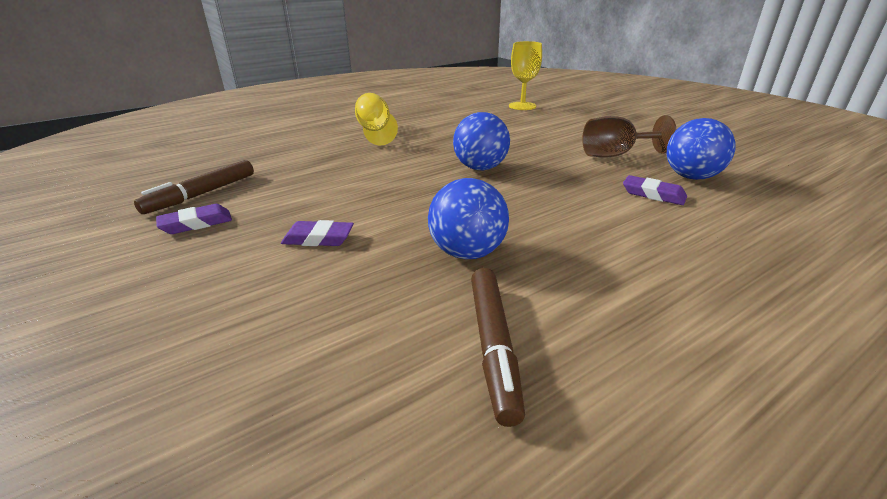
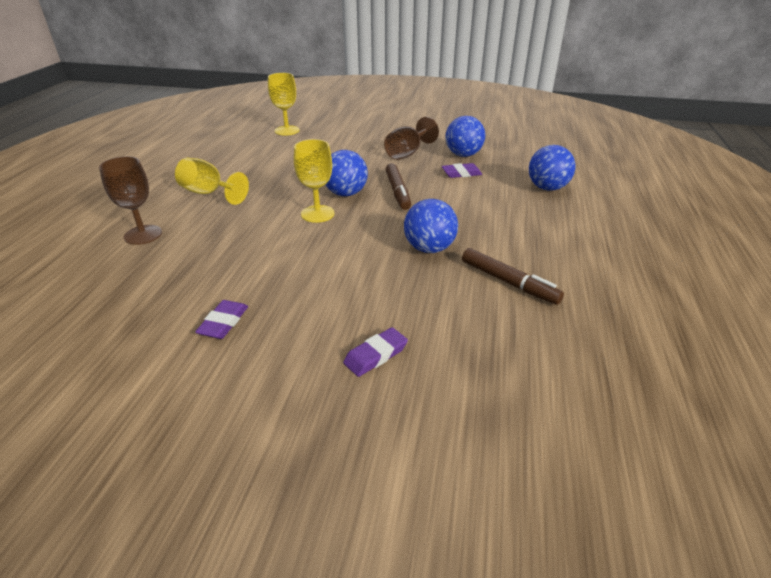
camera: 45 degrees left, 5 degrees up
(201, 194) = (172, 305): brown marker -> brown marker (397, 191)
(284, 143) = (143, 235): none -> brown goblet
(318, 238) = (334, 284): purple eraser -> purple eraser (375, 355)
(423, 175) = (317, 214): none -> yellow goblet
(776, 259) = (547, 188): none -> blue ball

